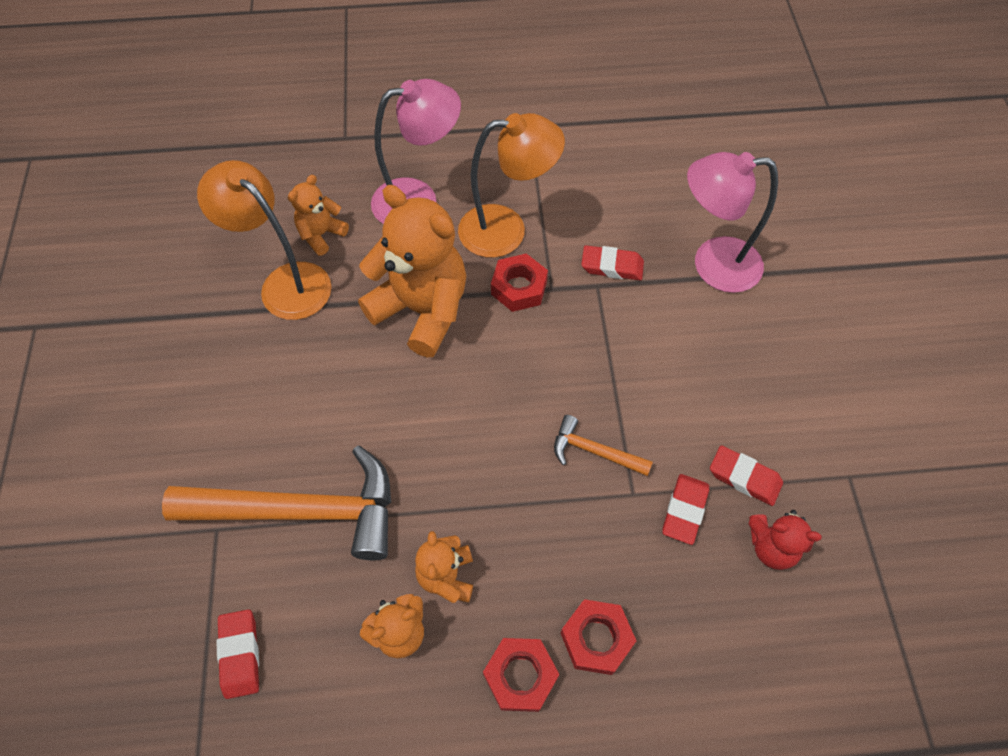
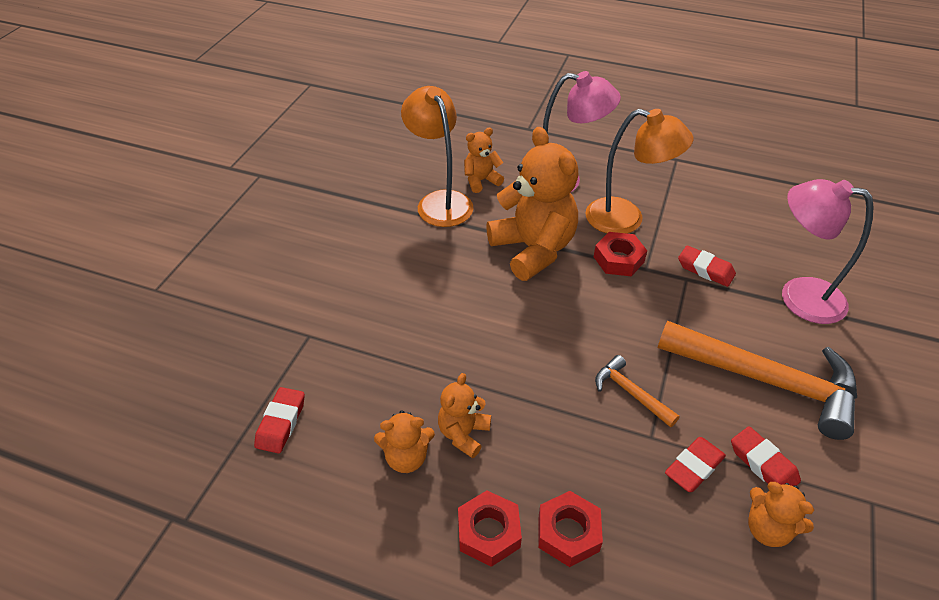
camera: 25 degrees right, 15 degrees down
(302, 510) = (376, 347): orange hammer -> orange hammer (767, 380)
(771, 547) = (768, 529): red teddy bear -> orange teddy bear

